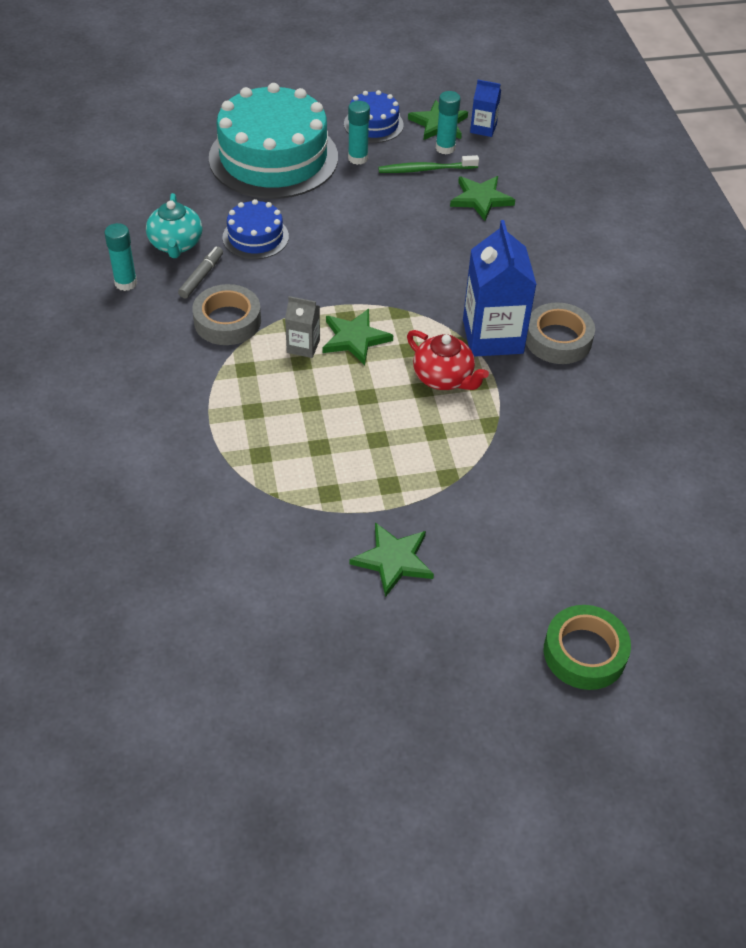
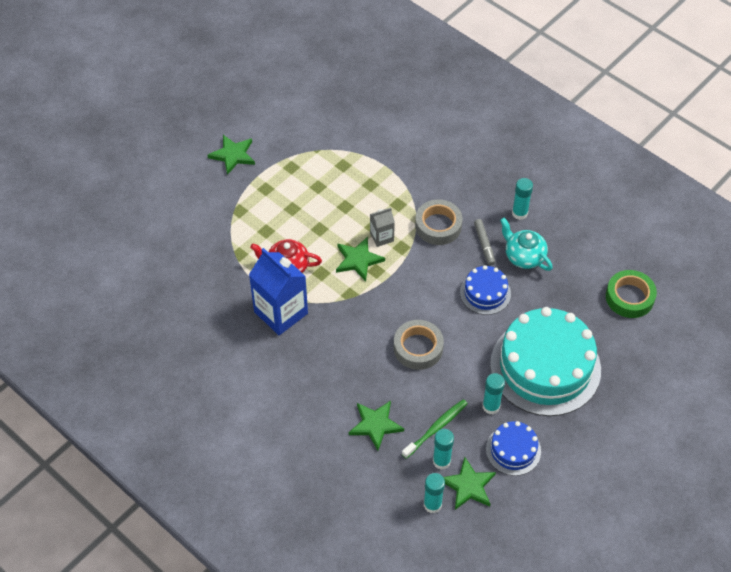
camera: 145 degrees right, 5 degrees up
(483, 128) = (432, 504): blue carton -> turquoise glue stick
(558, 339) = (240, 335): grey tape -> grey tape (418, 348)
(584, 652) = (114, 167): green tape -> green tape (629, 297)

